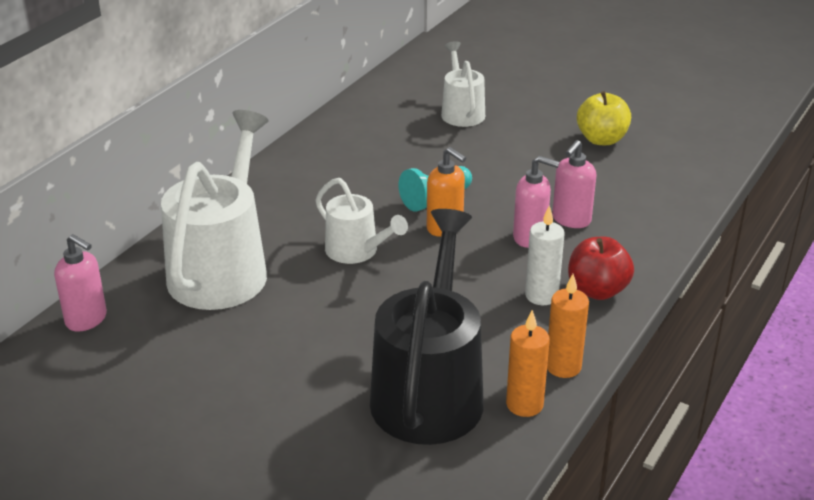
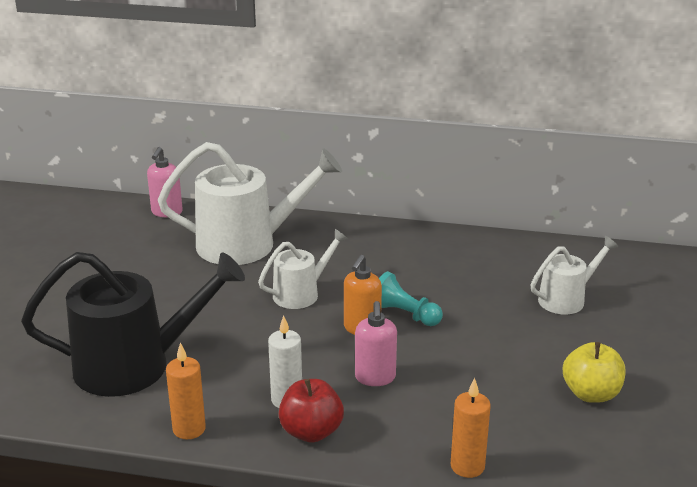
camera: 70 degrees right, 5 degrees down
(356, 251) = (301, 293): white watering can -> white watering can turned 150 degrees counterclockwise
(524, 404) = (132, 416): orange candle -> orange candle (467, 466)
(571, 220) = (421, 397): pink soap dispenser -> none

